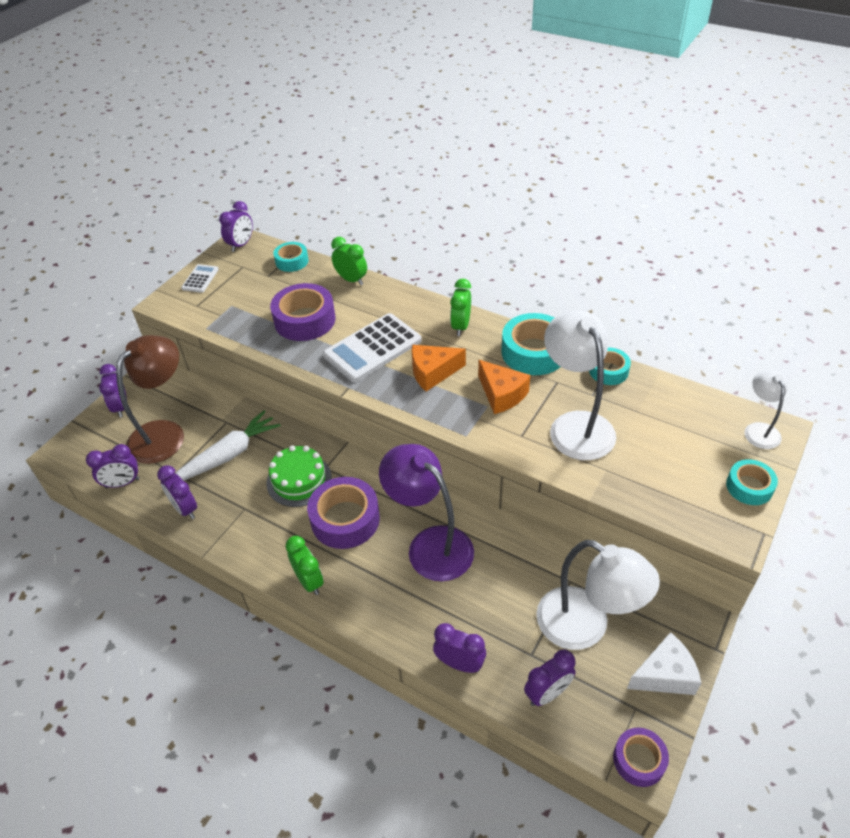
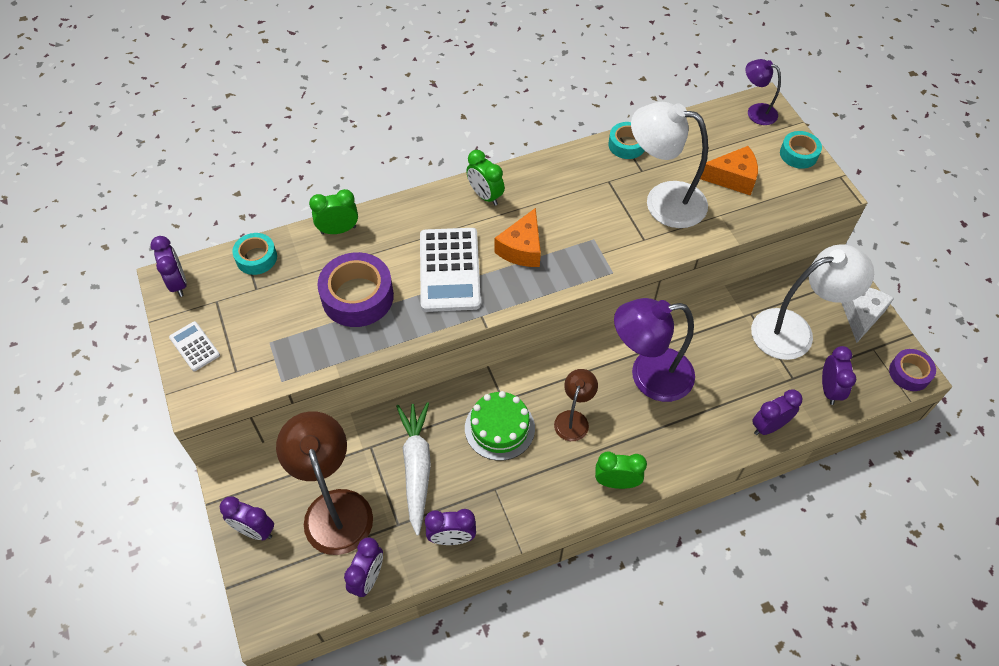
camera: 55 degrees left, 10 degrees up
(345, 519) = (573, 419): purple tape -> brown lamp
(501, 394) = (590, 222): orange cheese -> orange cheese (732, 178)
(534, 352) = (563, 172): turquoise tape -> none
(759, 430) = (756, 112): white lamp -> purple lamp

